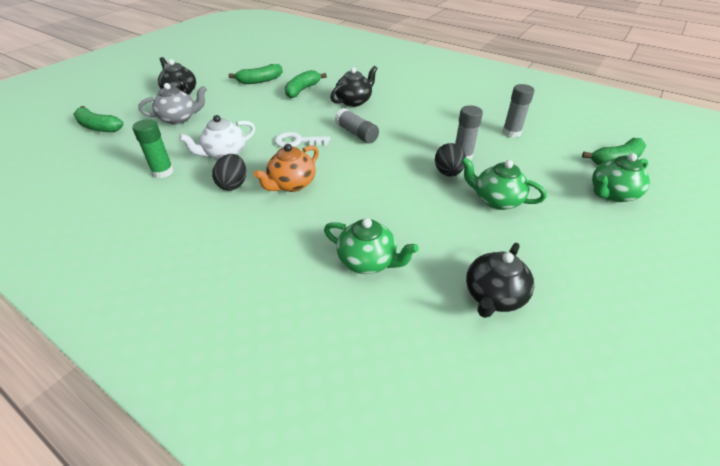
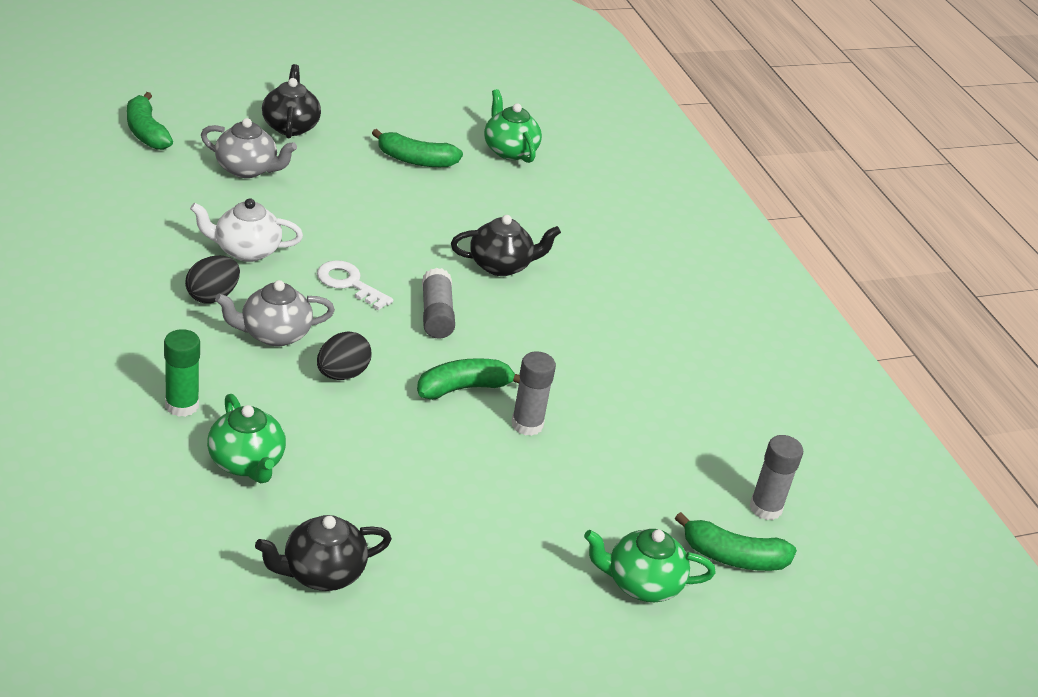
camera: 30 degrees right, 5 degrees down
(163, 172) = (157, 236): green glue stick -> green glue stick (182, 405)
(291, 184) = (274, 334): orange teapot -> grey teapot
(302, 90) = (454, 208): green banana -> green banana (463, 388)
(448, 173) = (475, 432): black egg -> black egg (342, 374)
(496, 200) = (481, 497): green teapot -> green teapot (509, 150)
(511, 132) = (651, 436): grey glue stick -> grey glue stick (765, 508)

